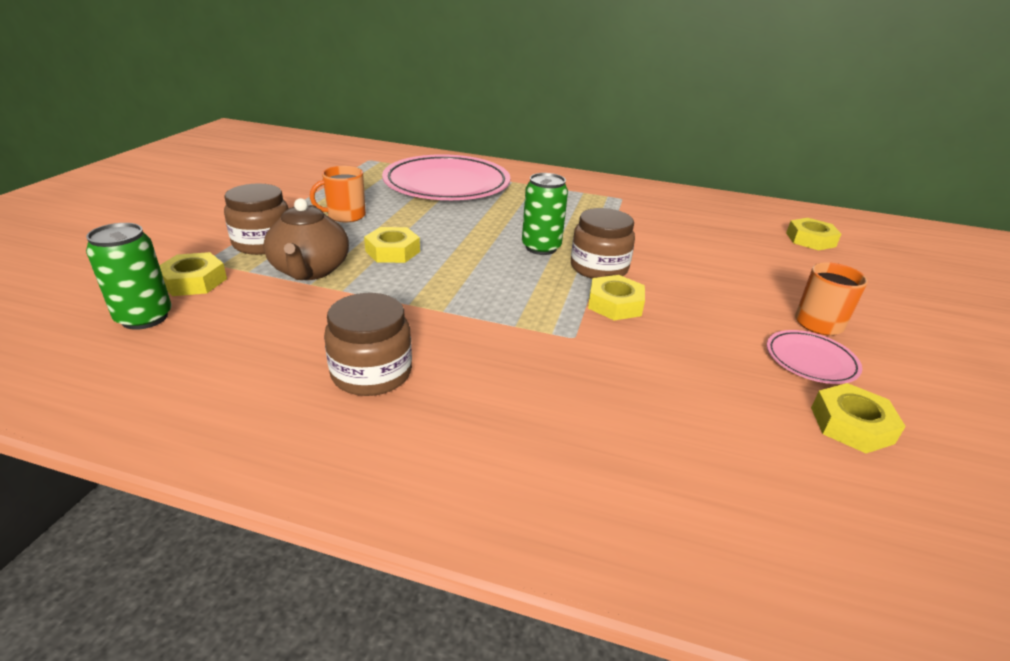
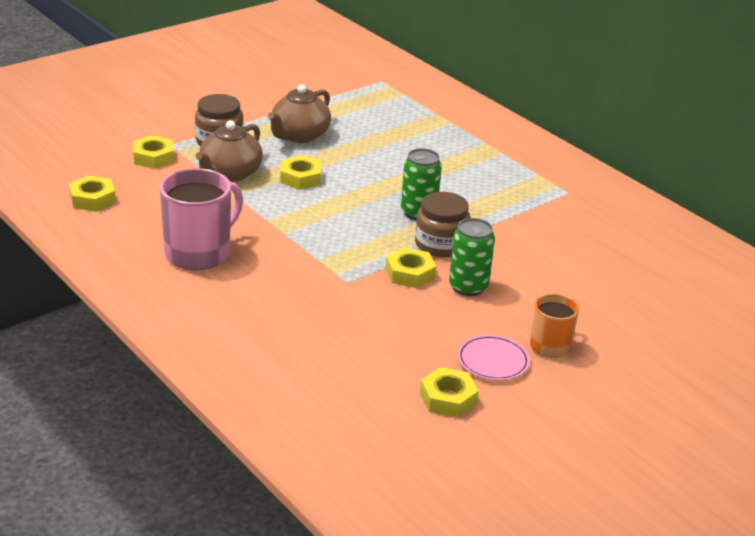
camera: 35 degrees right, 0 degrees up
(144, 318) = (109, 173): green can -> green can (468, 287)
(345, 216) = (299, 135): orange mug -> brown teapot
(371, 373) = (199, 253): brown jar -> pink mug
(447, 185) = (418, 129): pink plate -> none
(810, 240) = (690, 292): yellow nut -> yellow nut (92, 199)

